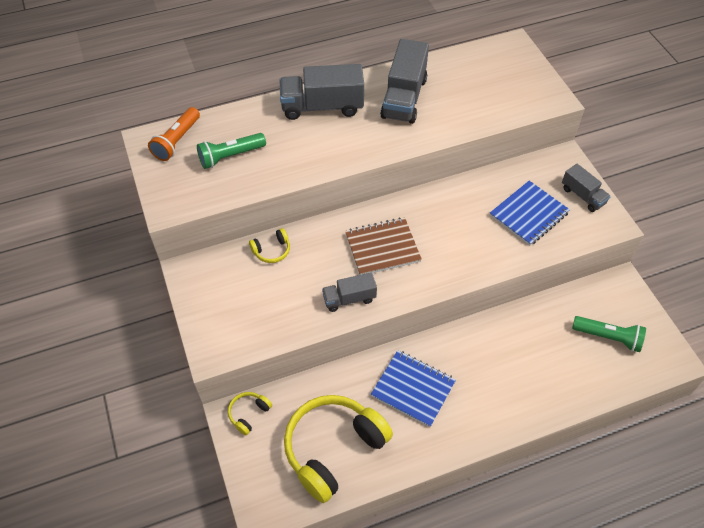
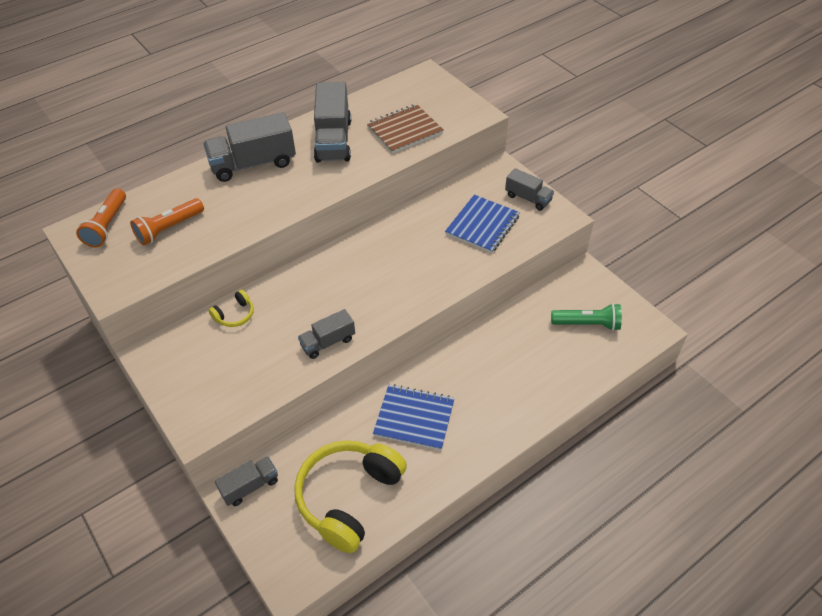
camera: 15 degrees left, 5 degrees down
(230, 156) = (169, 228): green flashlight -> orange flashlight
(249, 414) = (250, 486): yellow headphones -> grey truck
(382, 248) = (348, 287): brown notebook -> brown notebook (404, 130)

